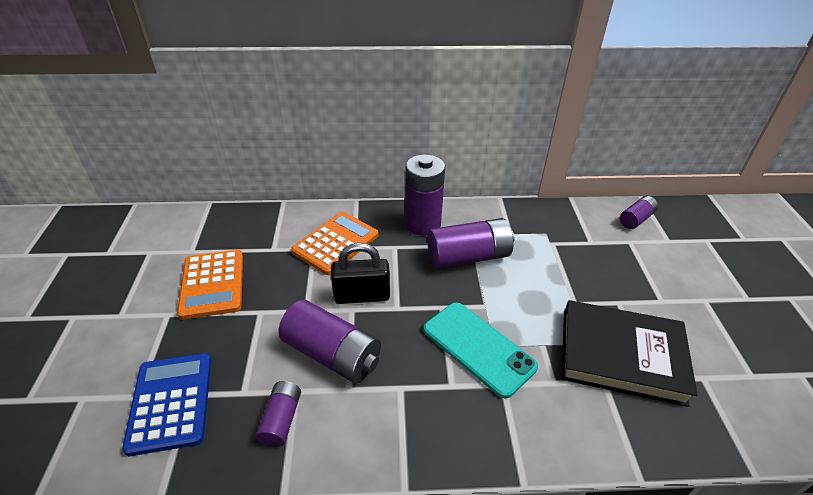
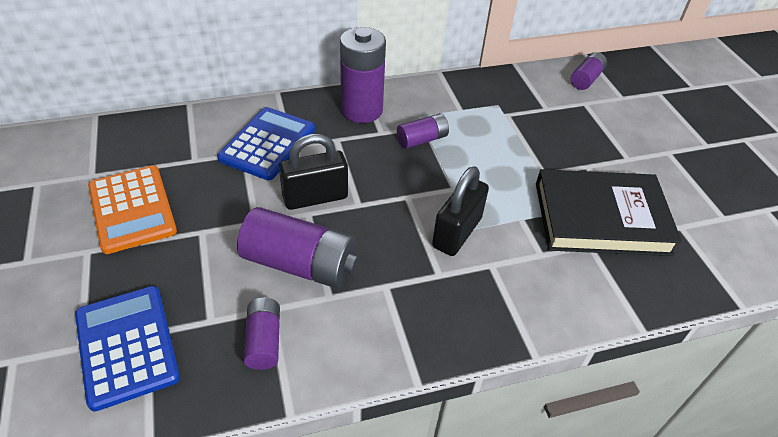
camera: 15 degrees left, 5 degrees up
(336, 243) = (268, 144): orange calculator -> blue calculator
(468, 256) = (422, 139): purple battery -> purple battery, size x0.55
(478, 348) = (457, 232): turquoise phone -> black padlock

